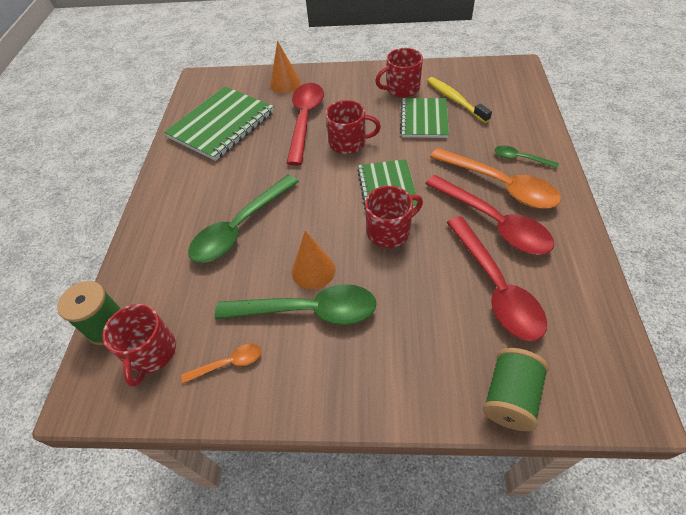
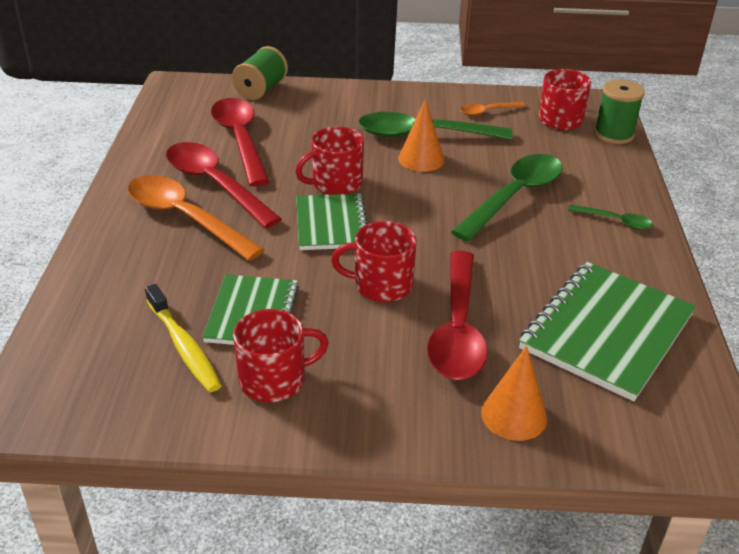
camera: 175 degrees right, 15 degrees down
(520, 158) = (138, 246): green spoon -> green spoon (615, 221)

